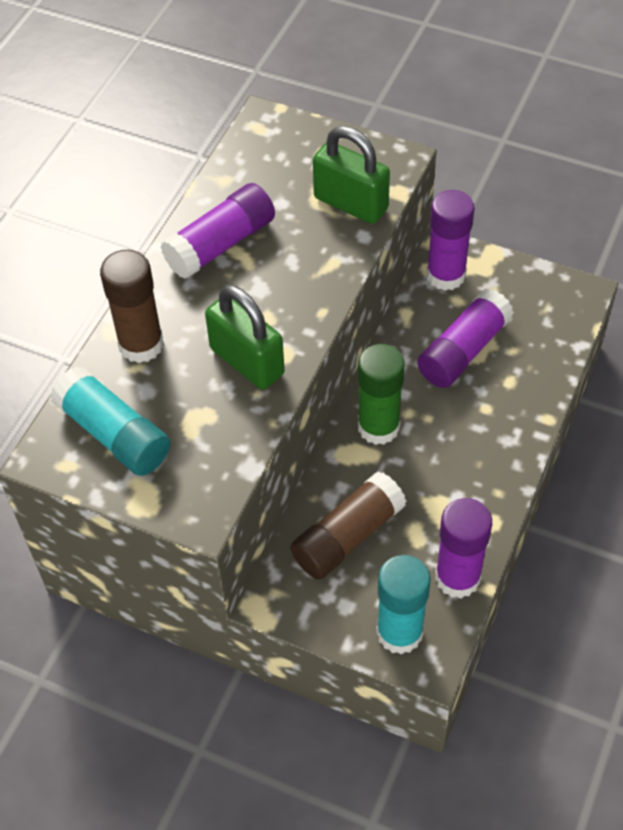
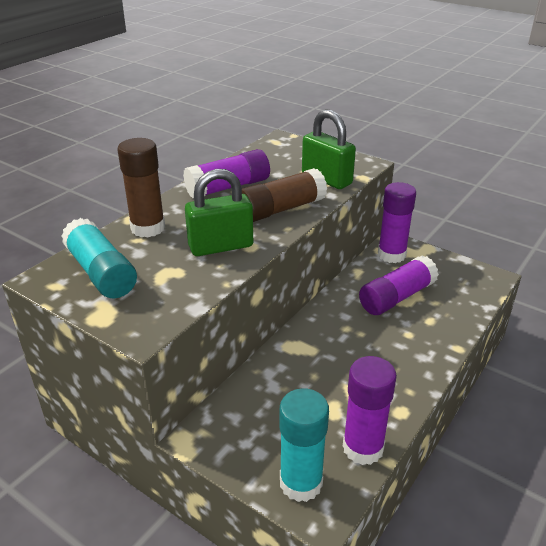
camera: 10 degrees right, 20 degrees down
(247, 361) = (221, 246): green padlock -> green padlock turned 75 degrees counterclockwise
(347, 536) = (275, 401): brown glue stick -> brown glue stick (281, 209)
(378, 427) = (320, 333): green glue stick -> none

